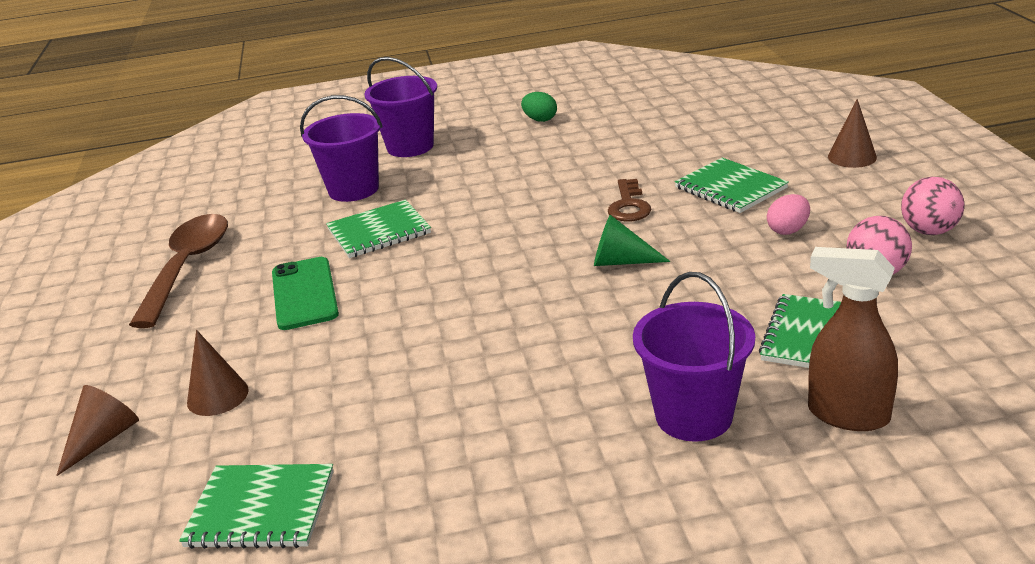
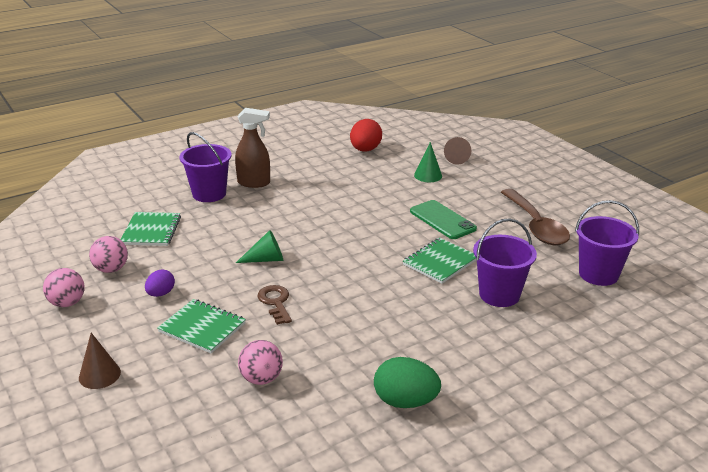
camera: 155 degrees right, 0 degrees up
(217, 396) = (428, 175): brown cone -> green cone
(261, 509) = (365, 150): green notebook -> red egg
(410, 147) = (502, 348): purple bucket -> purple bucket (598, 274)
(540, 120) = (405, 402): green egg -> green egg, size x1.66
(670, 142) = (261, 379): none -> pink ball
(788, 230) = (161, 294): pink egg -> purple egg
(847, 415) = (143, 202): brown spray bottle -> brown spray bottle (254, 183)

